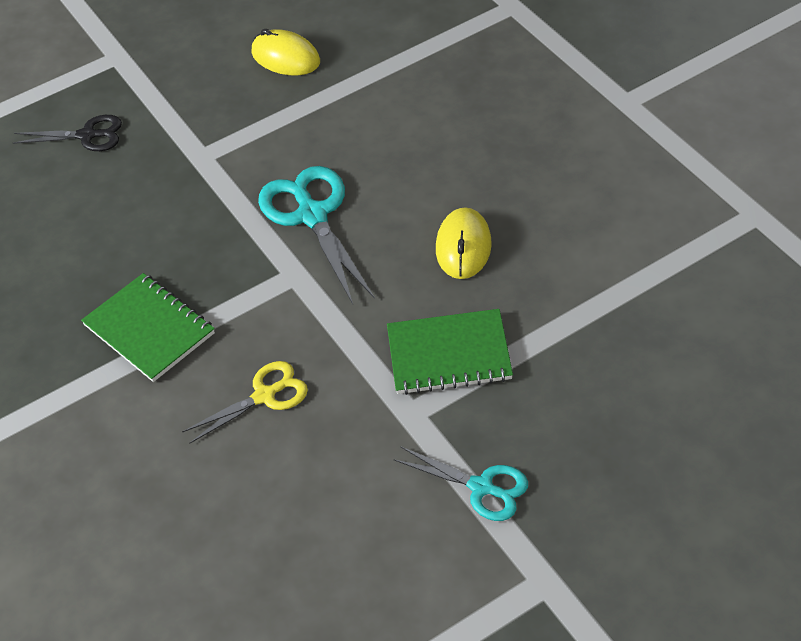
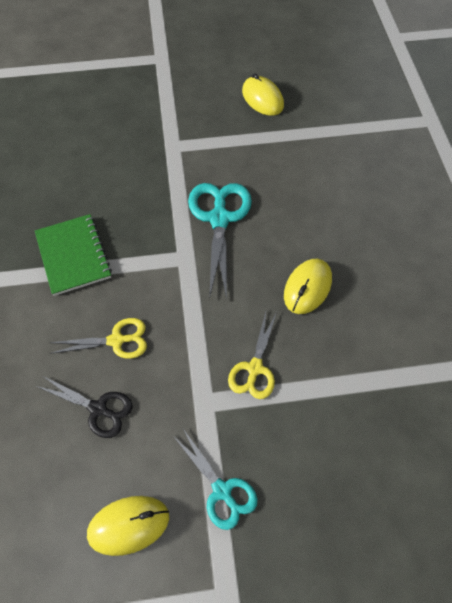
camera: 20 degrees right, 10 degrees up
(87, 135) = (113, 104): black scissors -> black scissors (98, 409)
(395, 566) = (128, 525): none -> yellow mouse
(449, 354) = (254, 368): green notebook -> yellow scissors

